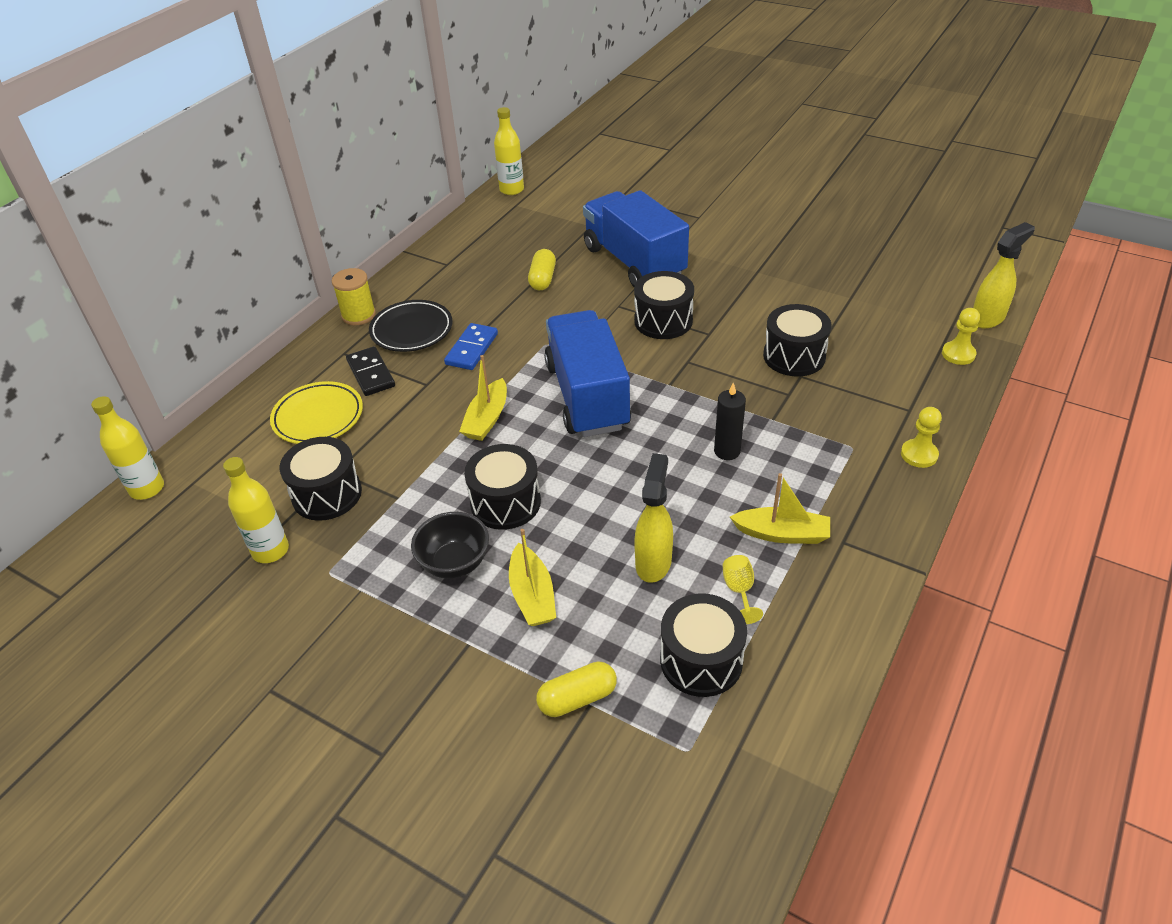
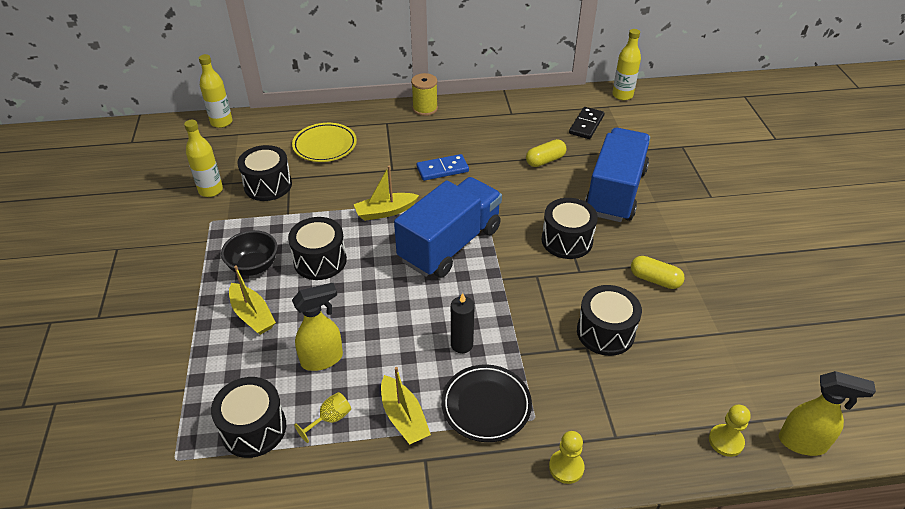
camera: 50 degrees right, 0 degrees up
(370, 374) = (379, 143): black domino -> black domino (586, 125)
(411, 330) = (434, 136): black plate -> black plate (486, 405)
(532, 595) = (252, 315): yellow boat -> yellow boat turned 75 degrees counterclockwise
(577, 698) = (185, 381): yellow capsule -> yellow capsule (655, 280)

